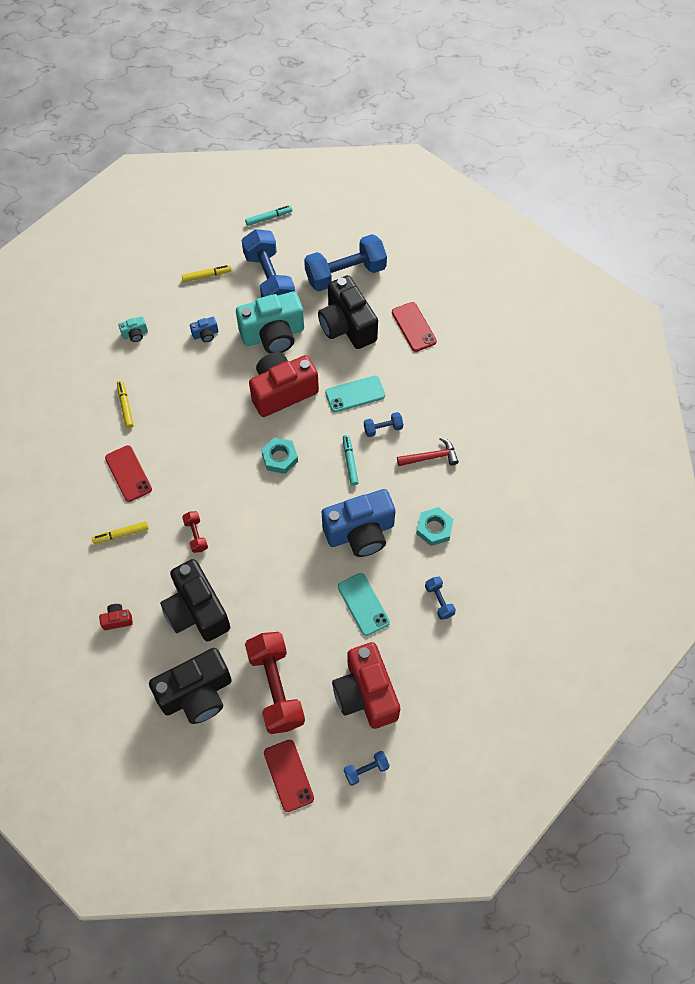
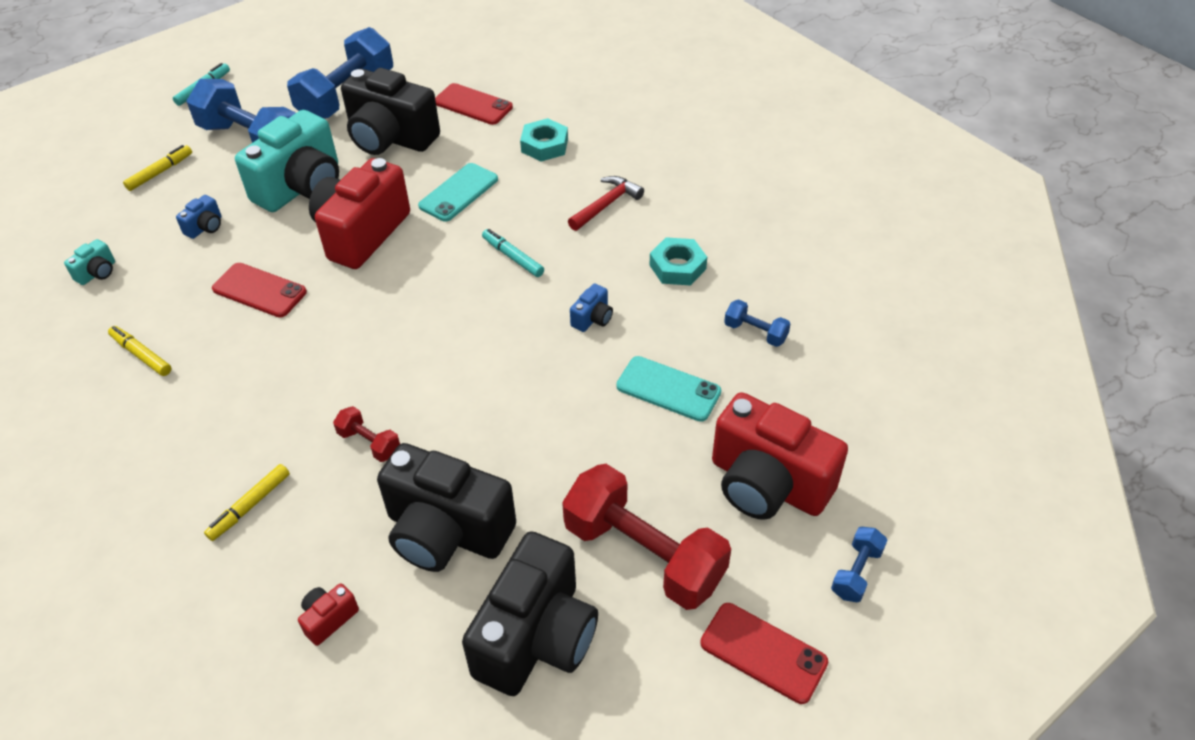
camera: 35 degrees left, 15 degrees down
(128, 473) = (205, 427): red phone -> red phone (259, 290)
(280, 458) = (417, 298): turquoise nut -> turquoise nut (544, 145)
(360, 532) = (592, 318): blue camera -> blue camera, size x0.41
(383, 428) = (523, 207): blue dumbbell -> none

